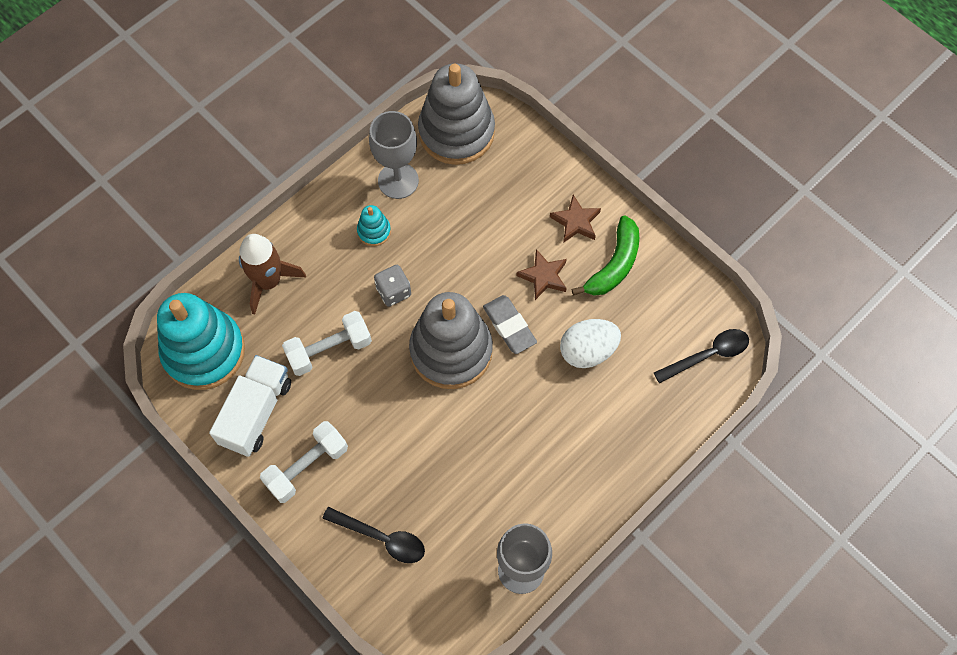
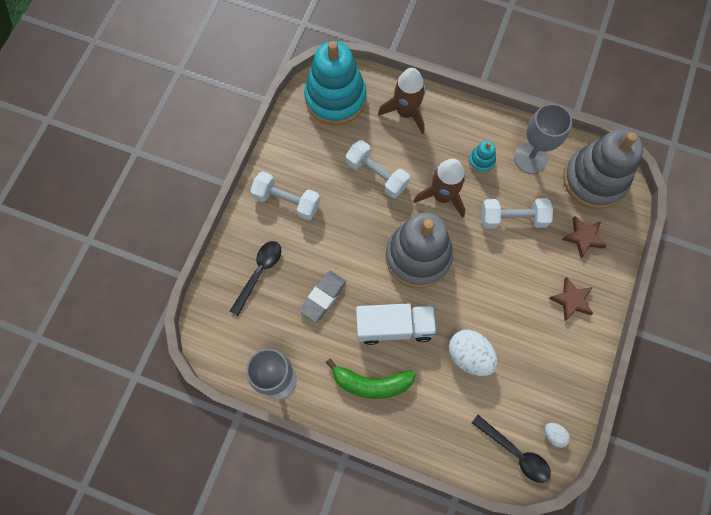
camera: 65 degrees right, 5 degrees up
(256, 412) = (309, 151): white truck -> white truck (394, 327)
(381, 538) = (259, 273): black spoon -> black spoon turned 150 degrees counterclockwise
(393, 291) = (442, 196): grey dice -> brown rocket
(457, 233) = (512, 218): none -> white dumbbell
(509, 326) = (459, 289): grey eraser -> grey eraser (323, 297)
(543, 276) = (512, 296): brown star -> brown star (583, 237)
(614, 265) = (551, 345): green banana -> green banana (371, 383)
(706, 309) = (553, 435): none -> white egg

